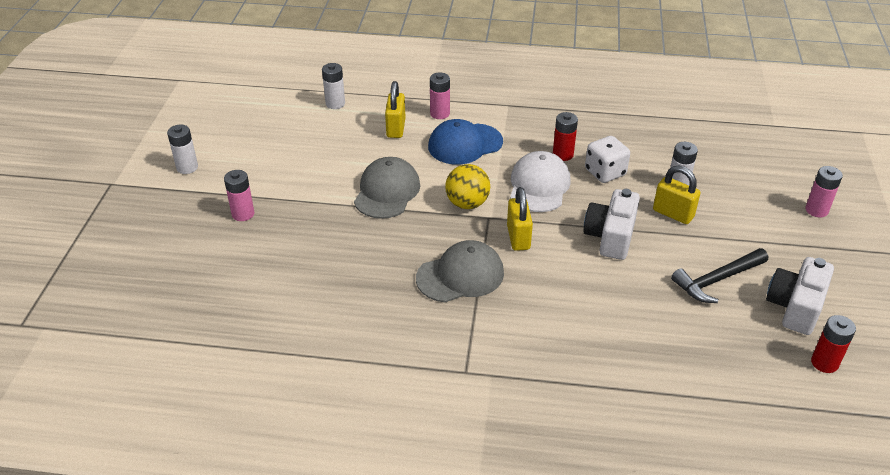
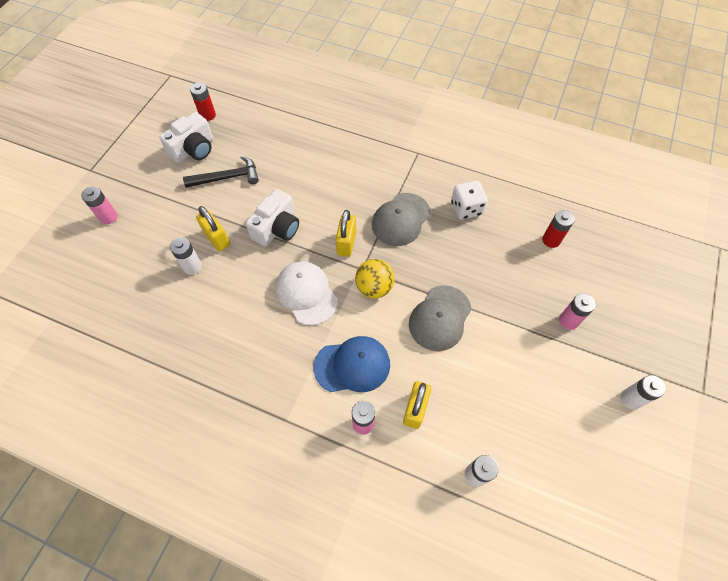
camera: 165 degrees left, 20 degrees up
(460, 275) = (401, 219): grey cap -> grey cap turned 45 degrees counterclockwise
(539, 186) = (306, 293): white cap -> white cap turned 120 degrees clockwise
(563, 154) = (267, 327): red battery -> red battery (551, 240)
(605, 172) = (242, 295): white dice -> white dice (466, 208)

